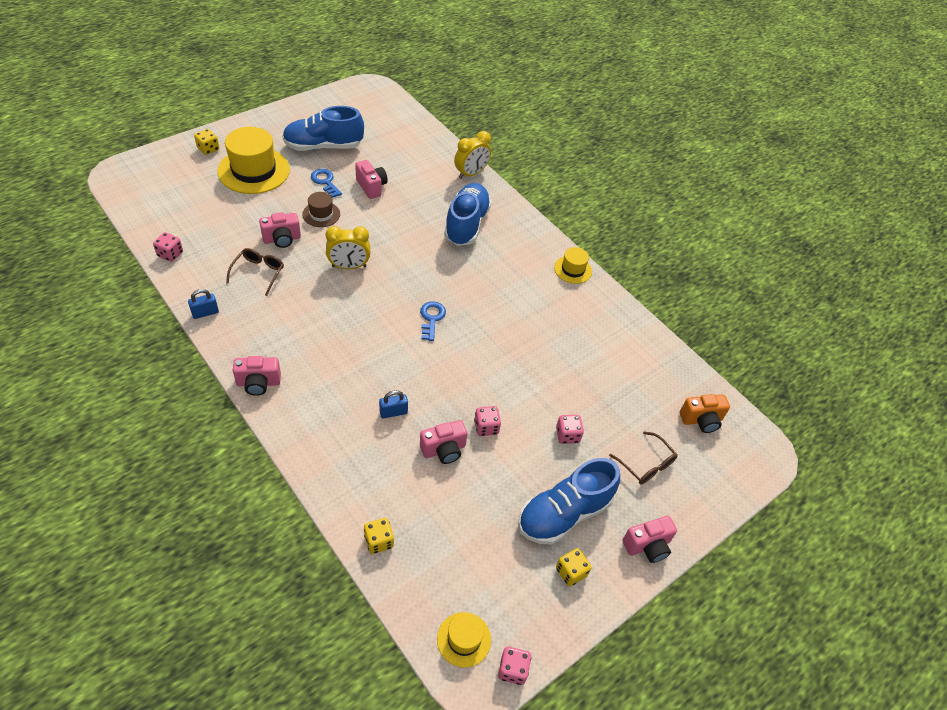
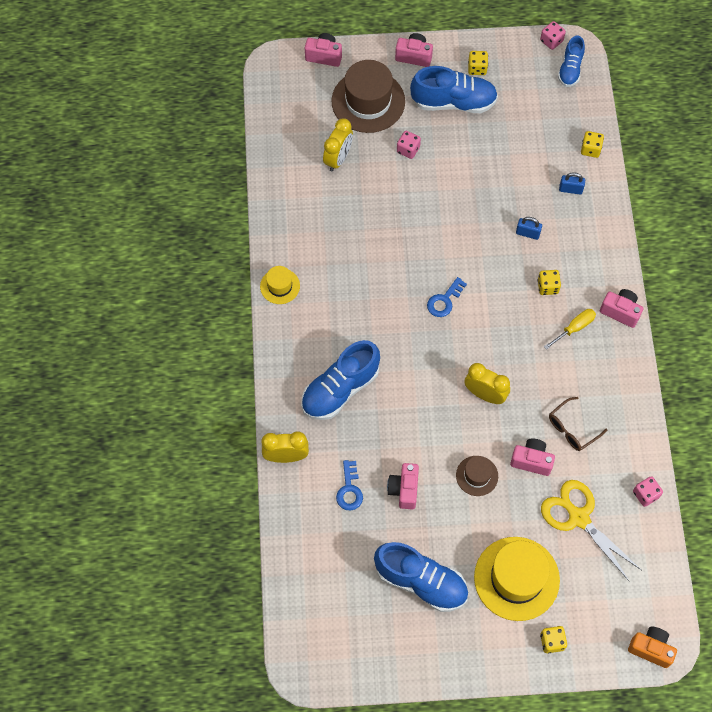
camera: 140 degrees left, 15 degrees up
(205, 313) = (637, 405): blue padlock -> blue padlock (570, 189)
(222, 219) = (579, 518): none -> yellow scissors
(297, 349) = (574, 328): none -> yellow screwdriver
(325, 182) = (448, 522): blue key -> blue key (349, 490)
(344, 372) = (547, 287): none -> yellow dice
(444, 450) = (507, 186): pink camera -> pink camera (324, 56)
(464, 639) = (570, 69): yellow hat -> blue shoe
(486, 427) = (464, 186): pink dice -> none
(621, 392) = (338, 159): none -> yellow clock
(646, 464) = (368, 101): brown glasses -> brown hat
(701, 420) = (297, 108): orange camera -> orange camera (651, 649)

